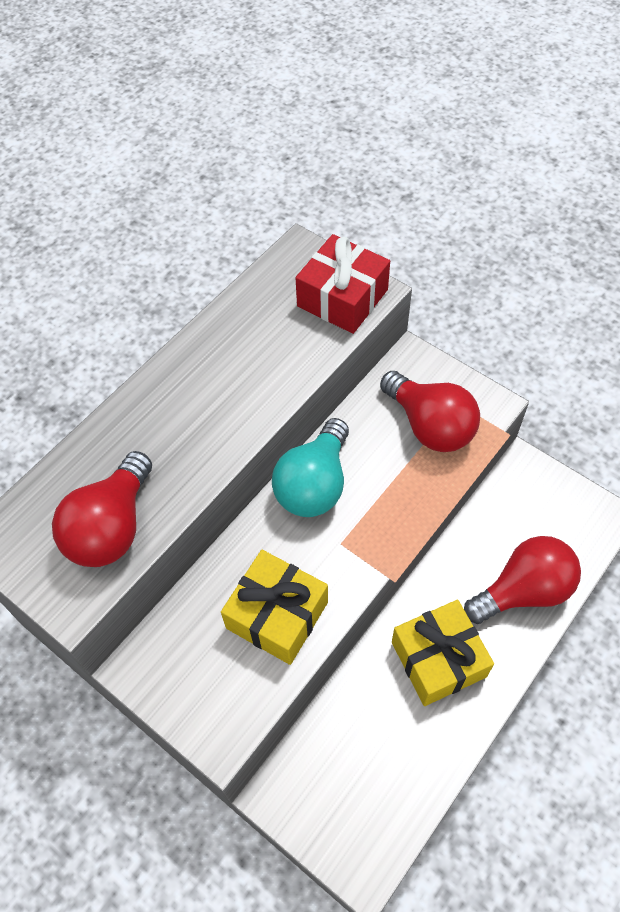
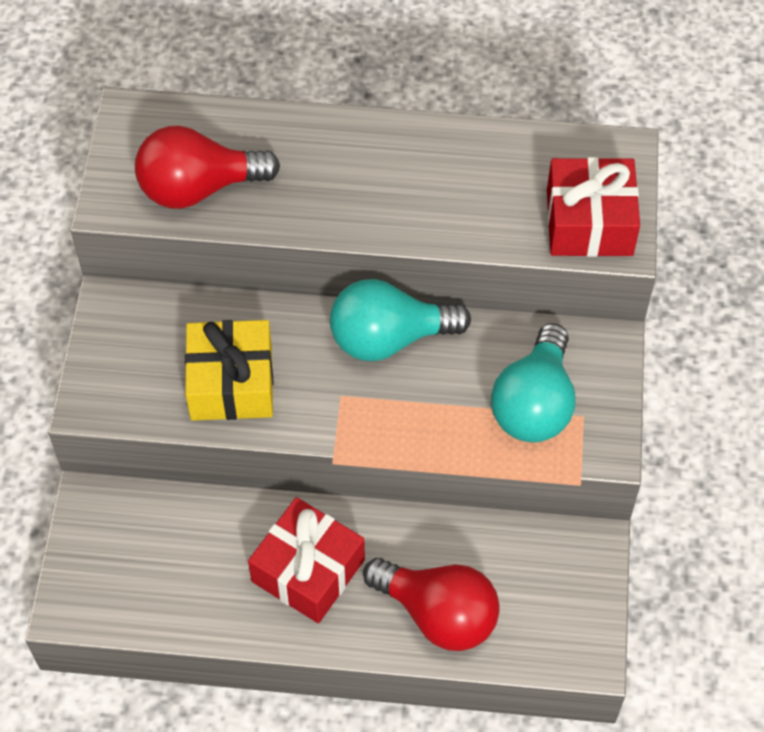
camera: 55 degrees right, 0 degrees up
(430, 425) = (534, 404): red light bulb -> turquoise light bulb
(438, 659) = (308, 570): yellow gift -> red gift

